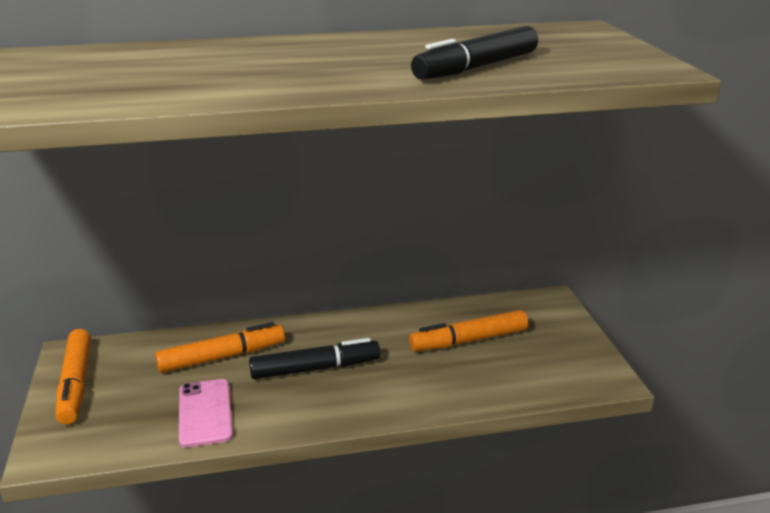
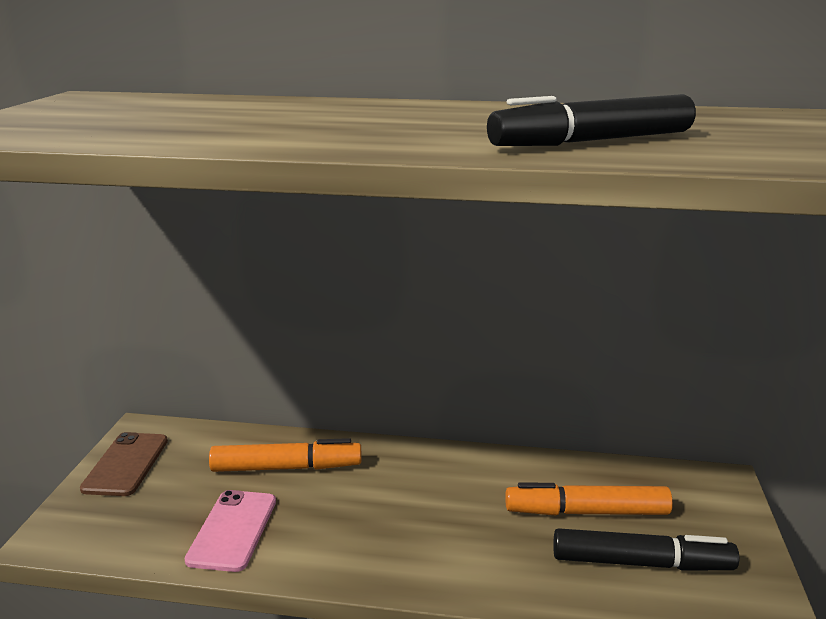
camera: 20 degrees right, 5 degrees down
(75, 383) = (126, 464): orange marker -> brown phone
(315, 368) = (381, 505): black marker -> black marker (641, 563)

